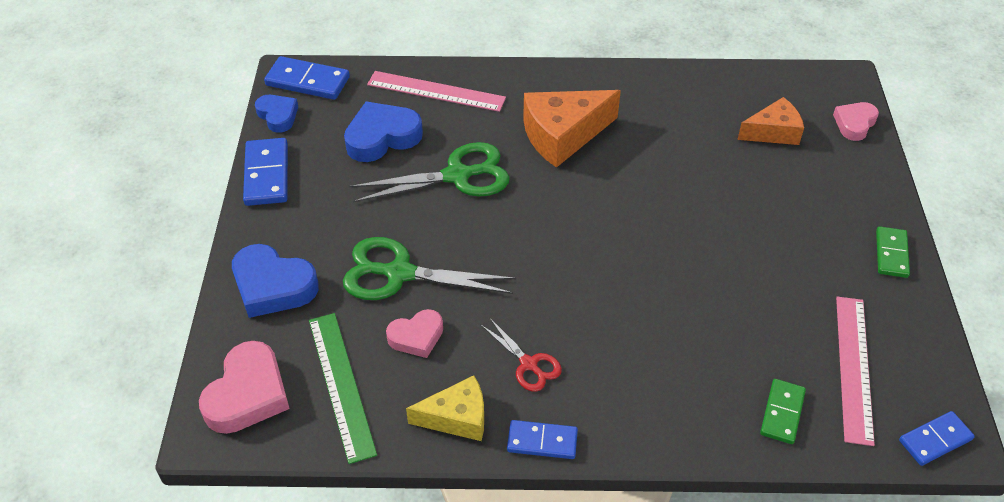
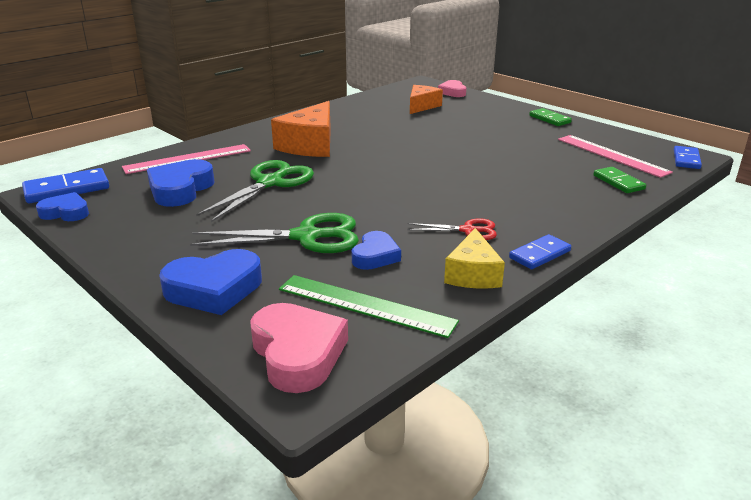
camera: 45 degrees left, 20 degrees down
(266, 174) = (105, 241): blue domino -> none
(398, 273) = (307, 237): green scissors -> green scissors turned 150 degrees counterclockwise
(416, 337) = (375, 256): pink heart -> blue heart
(457, 417) = (473, 274): yellow cheese -> yellow cheese turned 150 degrees clockwise

